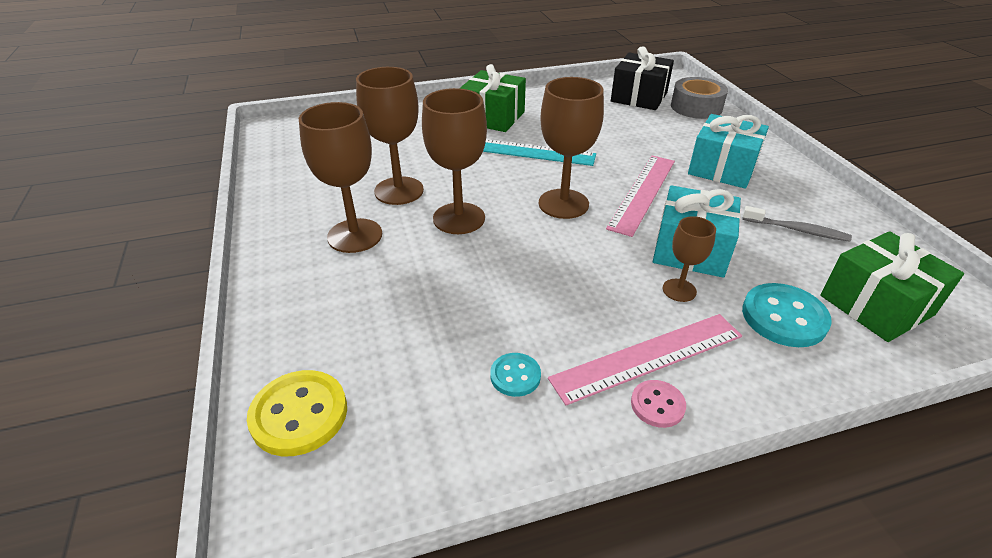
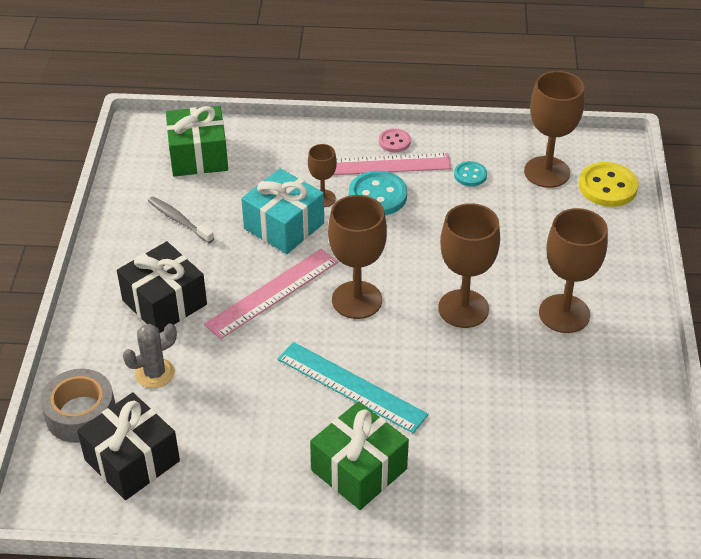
camera: 160 degrees left, 5 degrees up
(399, 191) = (513, 361): brown goblet -> brown goblet (547, 172)
(675, 131) = (155, 373): none -> grey cactus
(722, 168) = (164, 302): turquoise gift -> black gift
(784, 317) = (269, 164): turquoise button -> turquoise button (377, 195)

